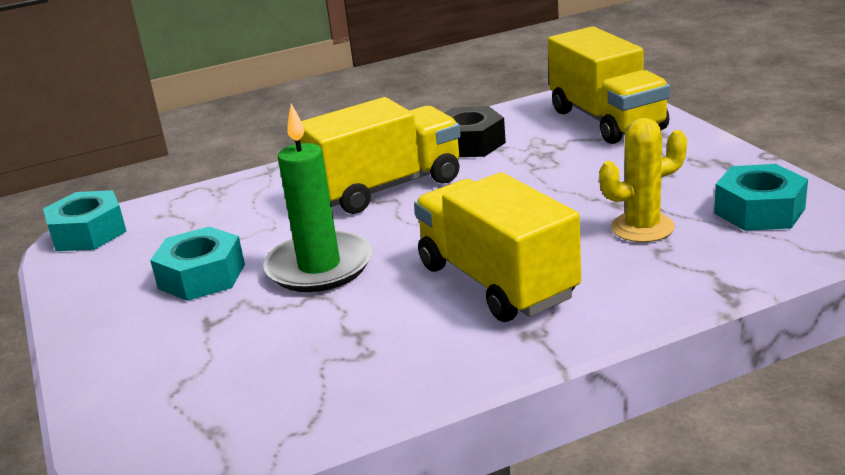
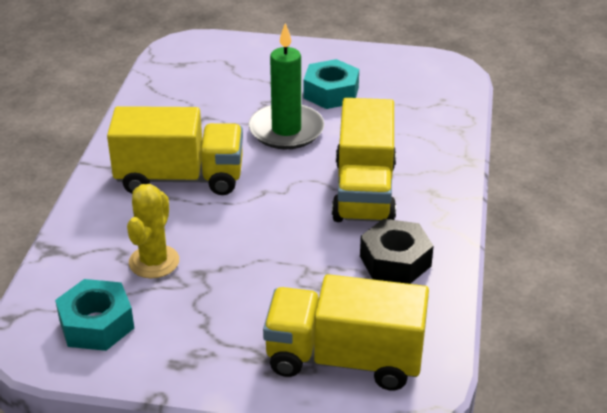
camera: 120 degrees right, 10 degrees up
(88, 233) = (447, 71): turquoise nut -> none

